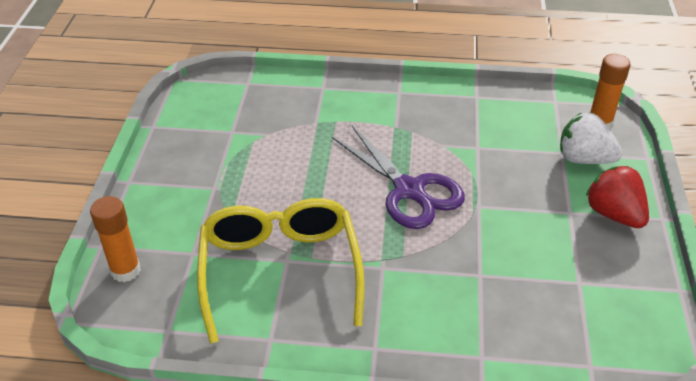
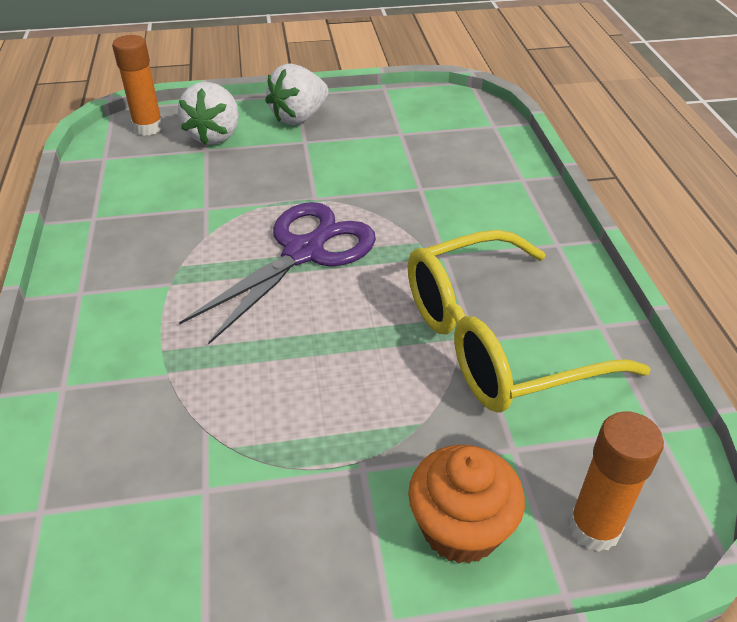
camera: 105 degrees left, 0 degrees up
(158, 216) = (460, 528): none -> orange cupcake
(614, 214) = (299, 117): red strawberry -> white strawberry

